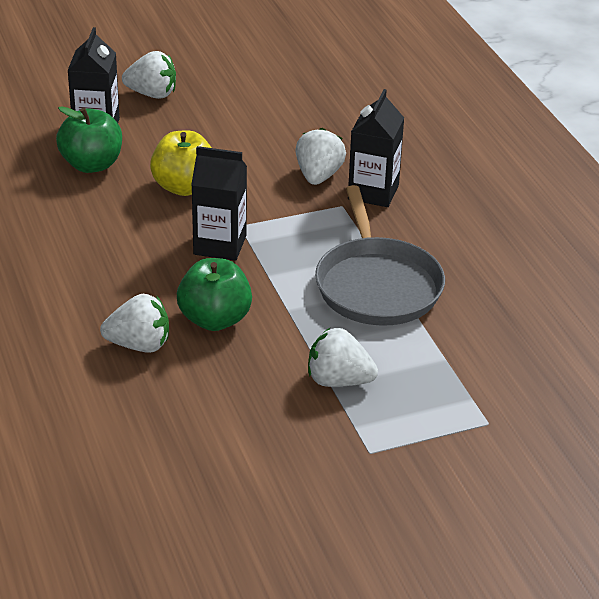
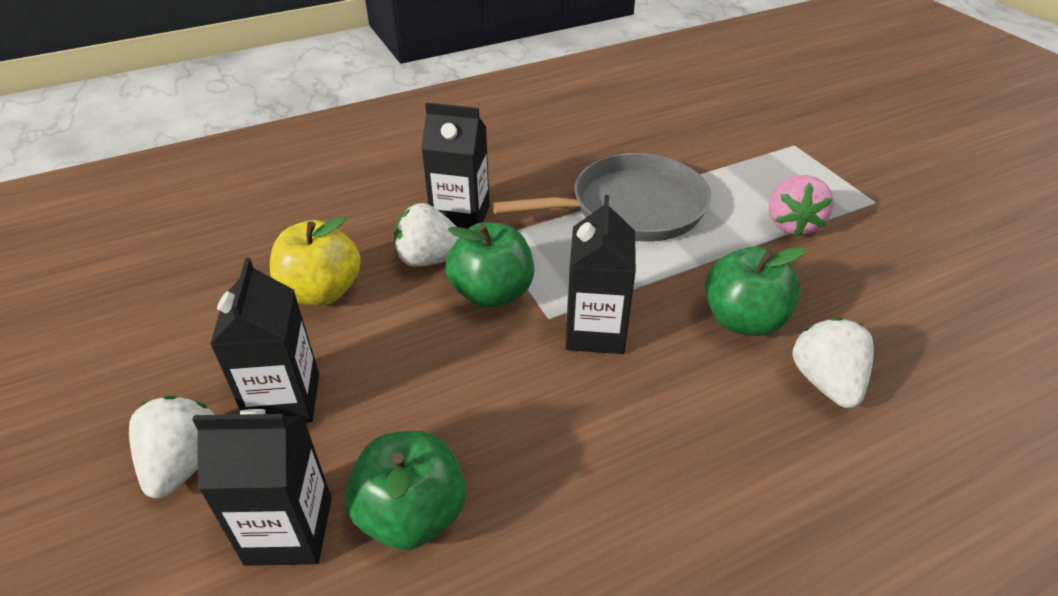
camera: 95 degrees left, 5 degrees up
(184, 187) = (467, 383): yellow apple -> yellow apple (322, 291)
(190, 122) = (284, 400): none -> black carton
(273, 202) = (492, 293): none -> green apple
(338, 381) = (792, 224): white strawberry -> pink strawberry

